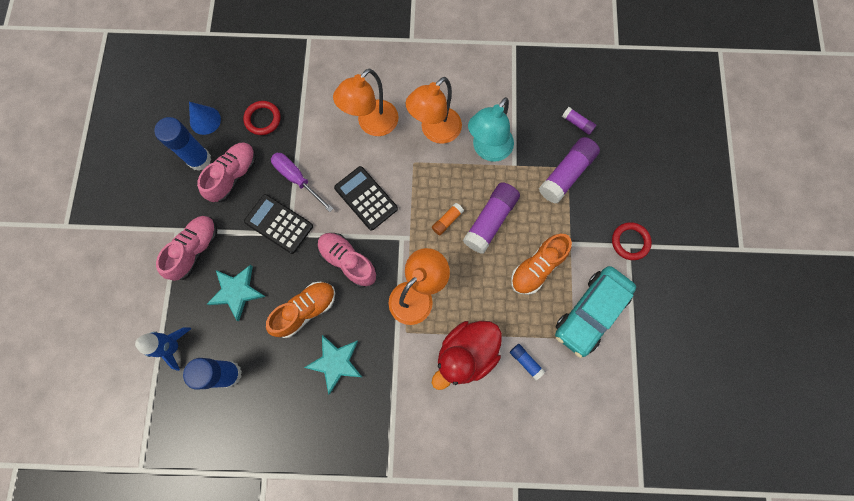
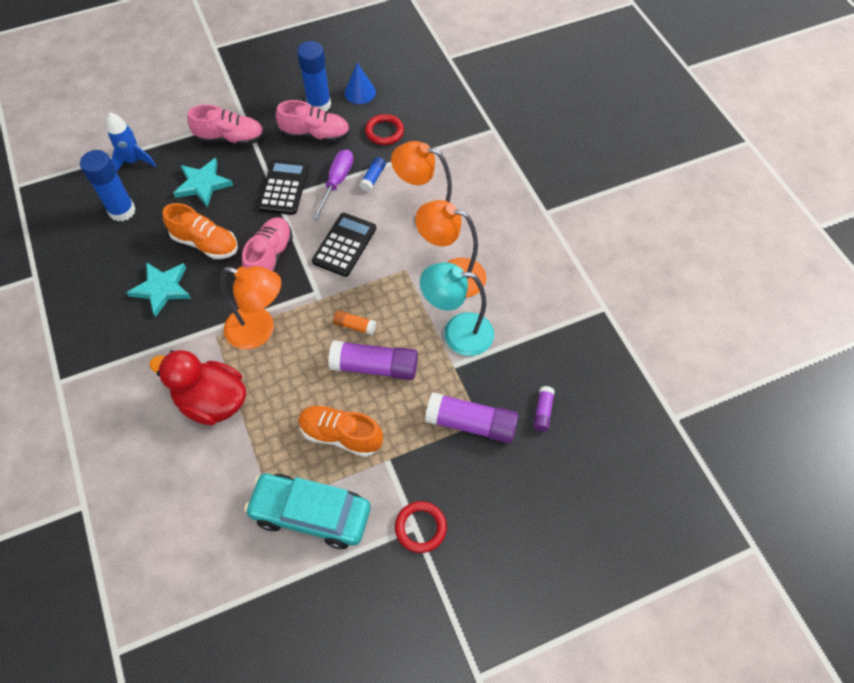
camera: 65 degrees right, 15 degrees down
(525, 361) = (226, 464): blue glue stick -> blue glue stick (373, 178)

